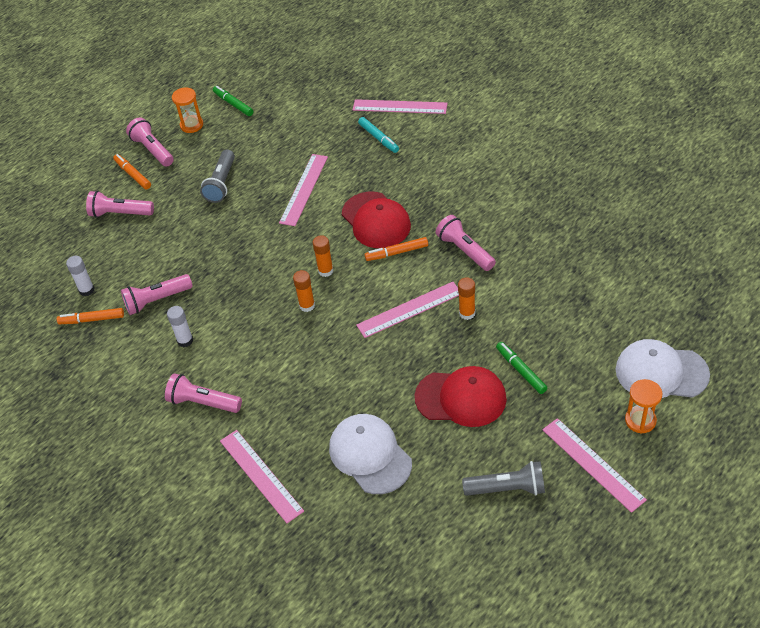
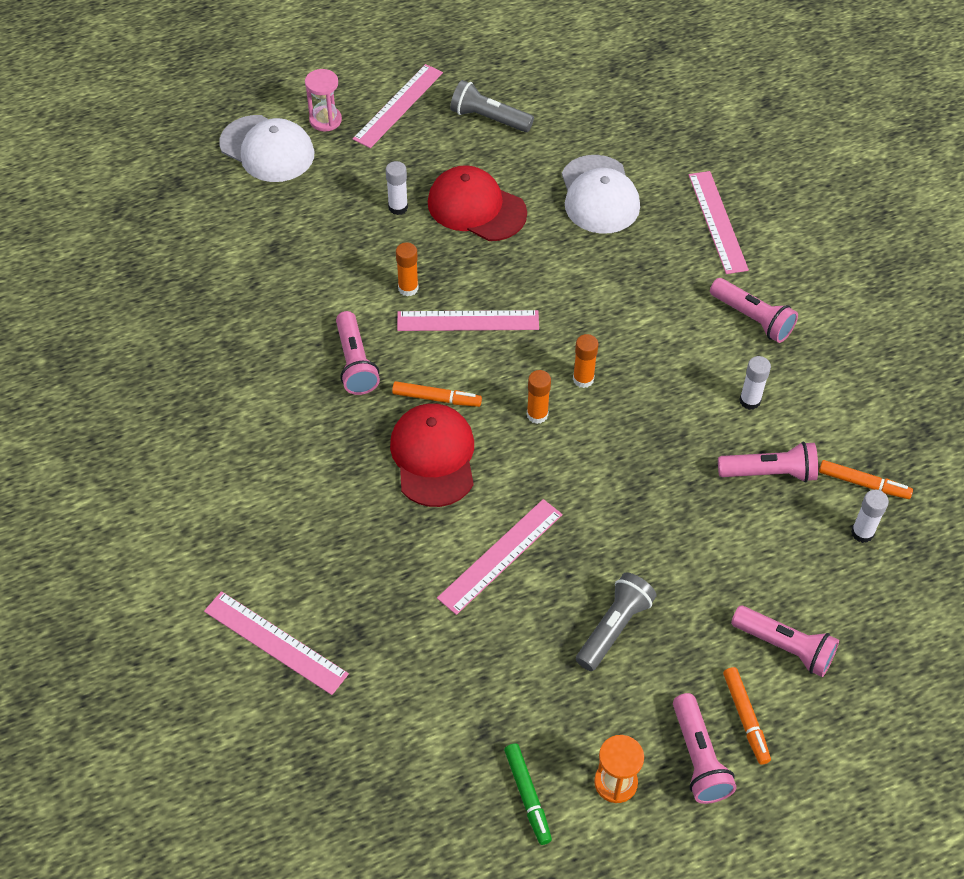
camera: 160 degrees left, 5 degrees up
(378, 138) = (345, 595): turquoise marker -> none
(521, 370) = (398, 207): green marker -> white glue stick
(592, 464) = (398, 106): pink ruler -> pink ruler turned 45 degrees clockwise
(640, 420) = (325, 120): orange hourglass -> pink hourglass

